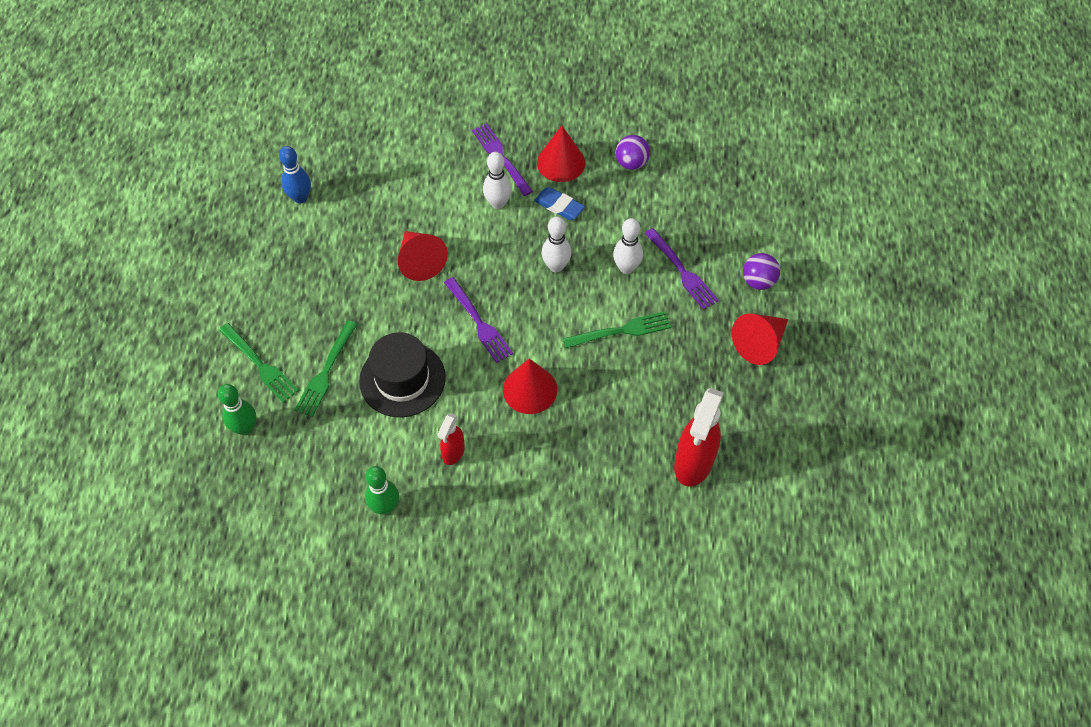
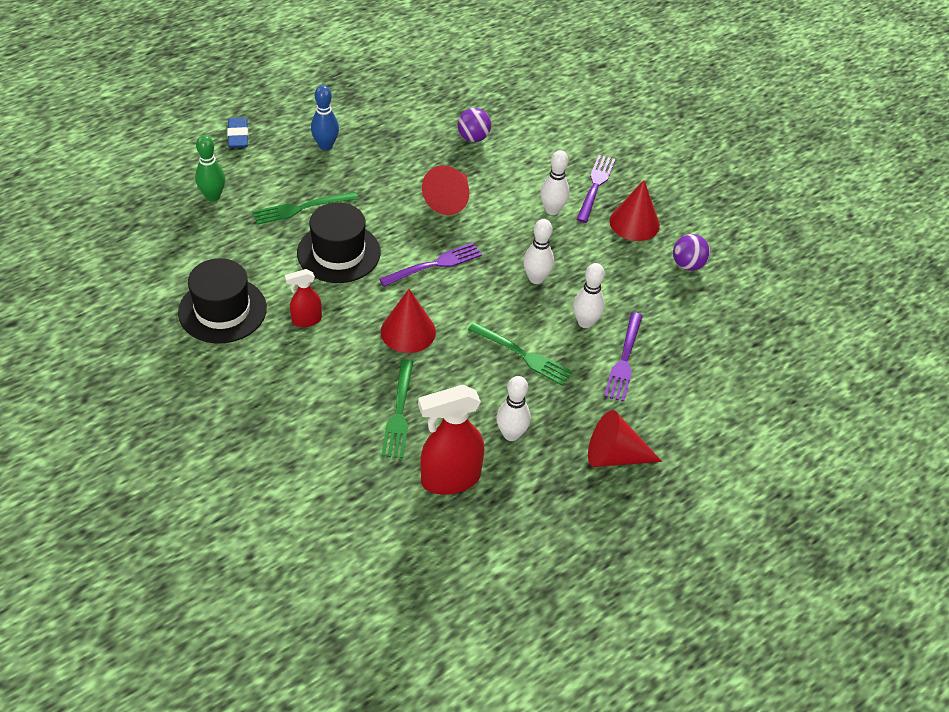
camera: 45 degrees right, 10 degrees down
(260, 364) = (271, 171): green fork -> green fork (399, 412)
(300, 197) = (429, 105): blue bowling pin -> blue bowling pin (325, 146)
(385, 507) = (222, 310): green bowling pin -> black hat
(478, 322) = (434, 265): purple fork -> purple fork turned 135 degrees counterclockwise
(559, 206) = (593, 246): blue eraser -> blue eraser (238, 136)
(687, 393) = (511, 434): none -> white bowling pin
(758, 281) = (675, 417): purple ball -> purple ball (473, 138)

